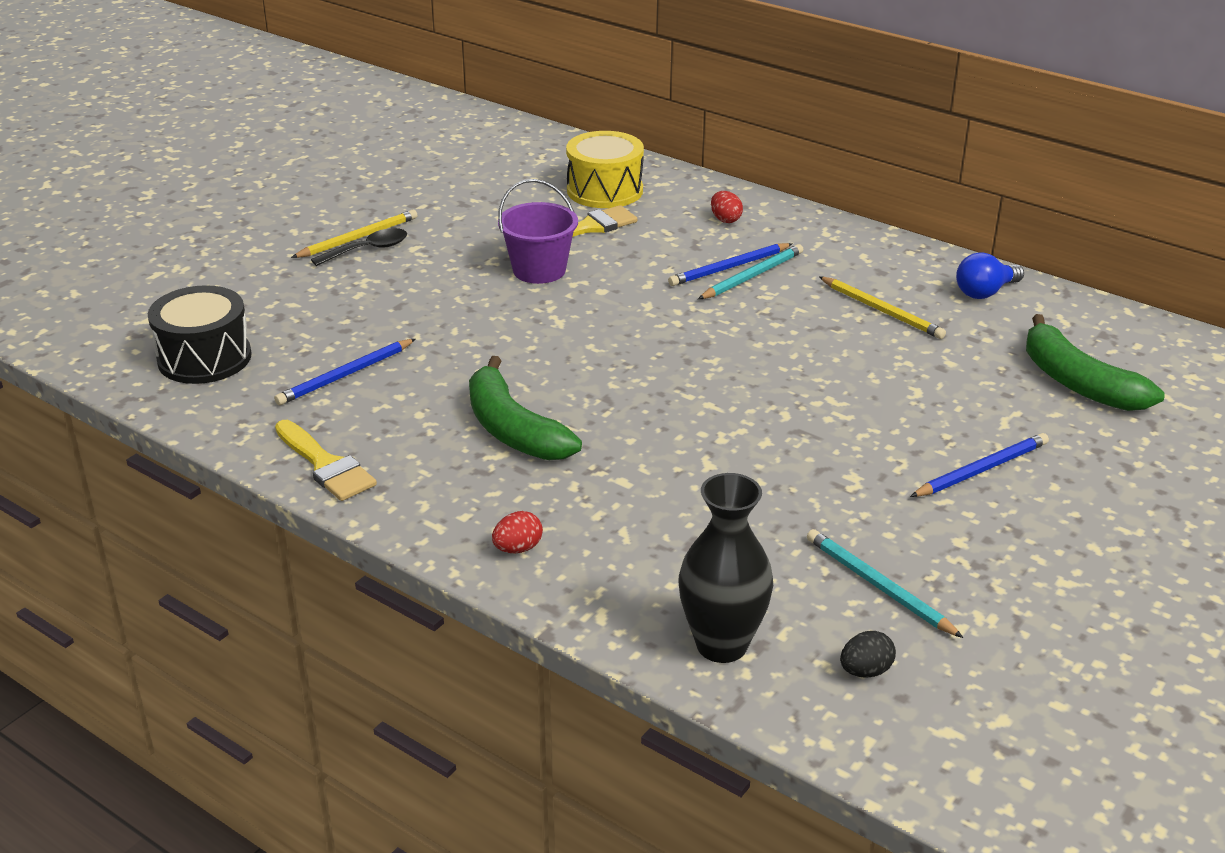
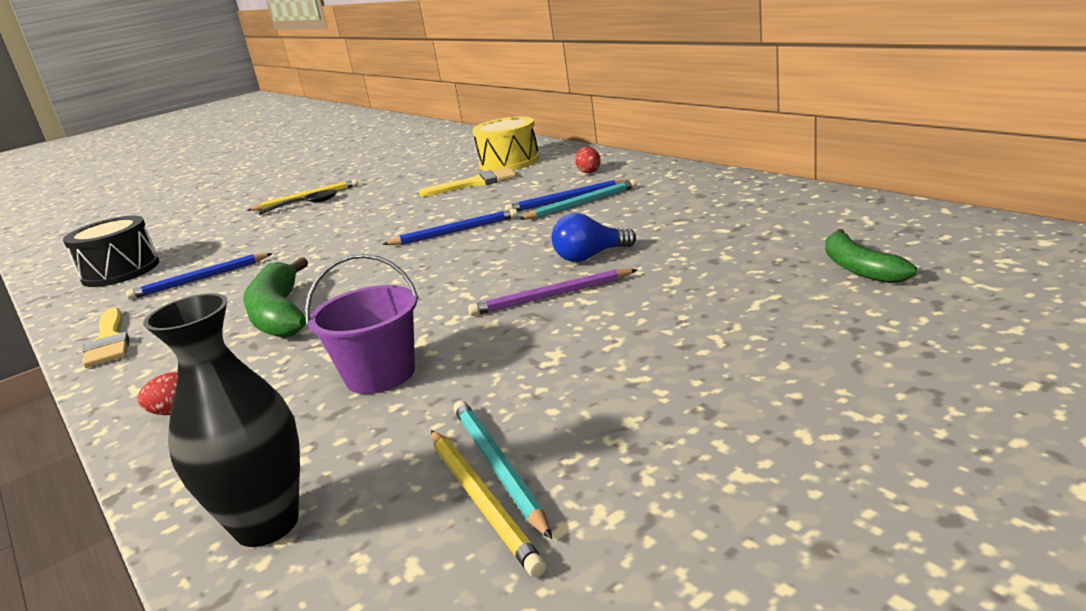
camera: 20 degrees right, 10 degrees down
(539, 270) = (413, 209): purple bucket -> purple bucket (380, 374)
(806, 410) = (551, 296): none -> purple pencil
(865, 671) = (402, 574): black egg -> none
(882, 310) = (682, 221): yellow pencil -> yellow pencil (482, 501)
(981, 469) = (702, 347): blue pencil -> blue pencil (455, 231)
(985, 292) = (794, 203): blue light bulb -> blue light bulb (590, 257)
(1077, 382) = (859, 268): green banana -> green banana, size x0.64

